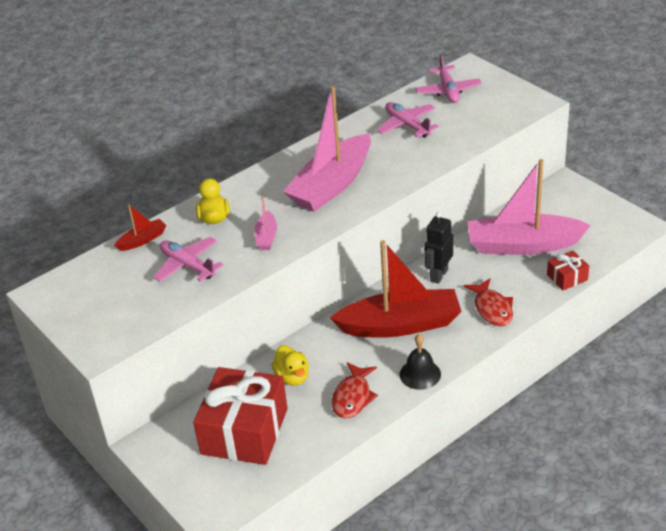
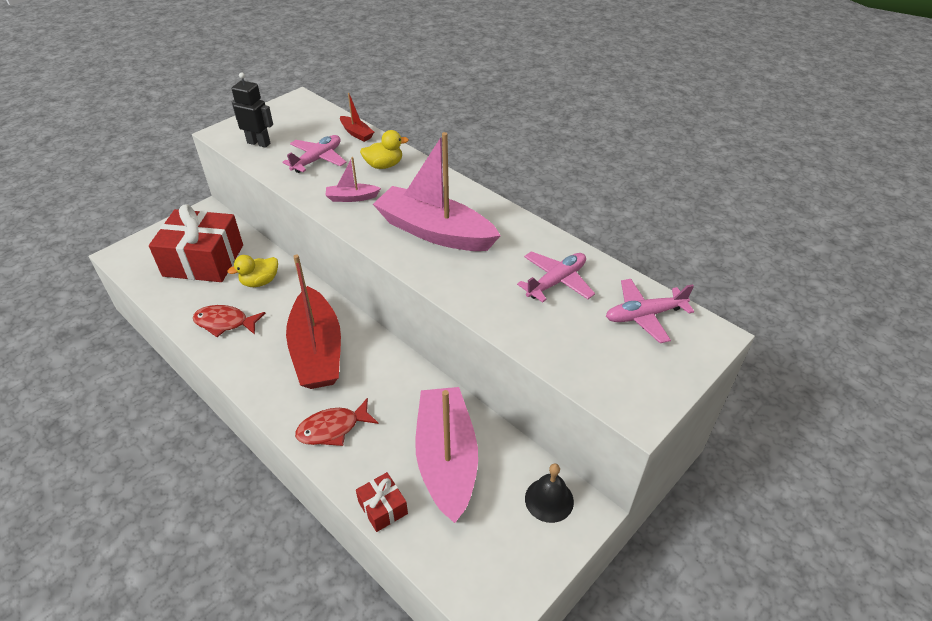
camera: 80 degrees right, 5 degrees up
(420, 374) = (243, 369): black bell -> black bell (549, 500)
(438, 275) = (393, 378): black robot -> black robot (259, 143)

